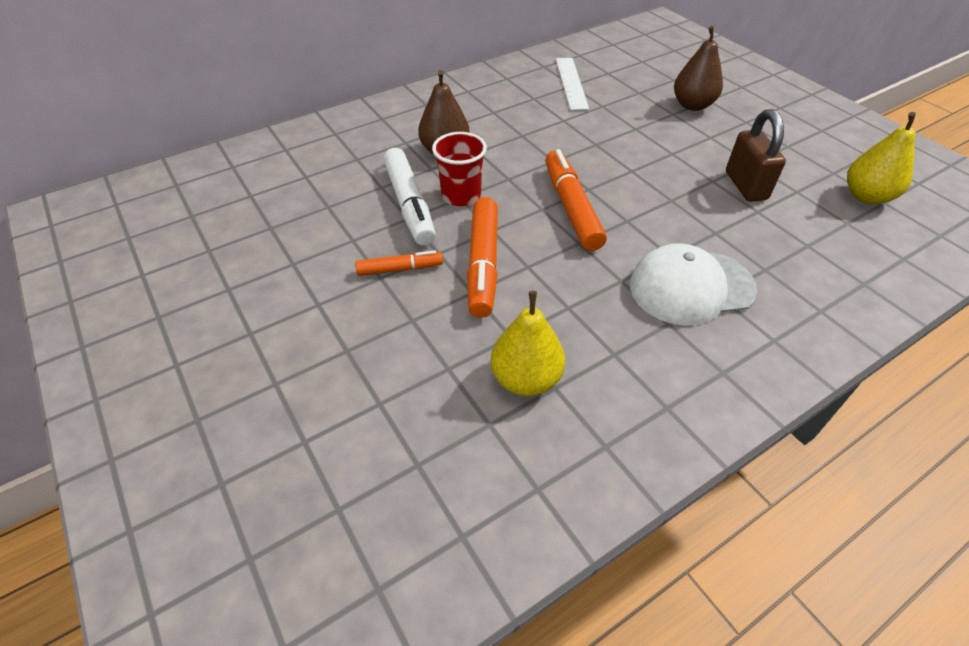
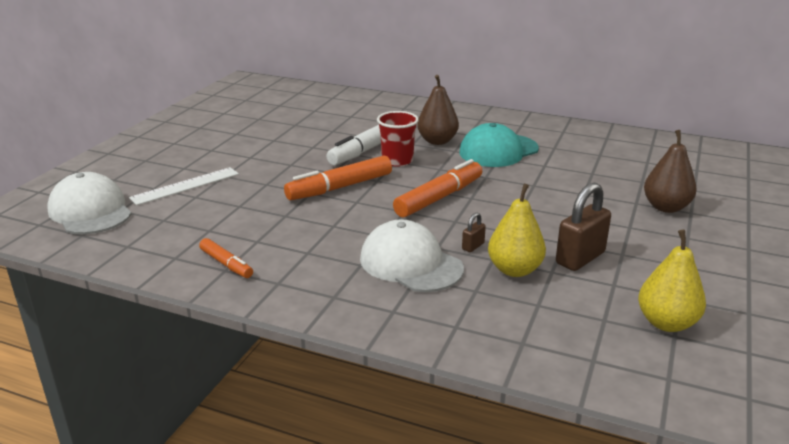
camera: 55 degrees right, 20 degrees down
(305, 552) = (90, 211): none -> white cap
(399, 269) = (304, 166): orange marker -> orange marker (226, 264)
(508, 128) = (498, 151): none -> turquoise cap
(526, 379) = (254, 230): yellow pear -> yellow pear (514, 270)
(571, 83) = (601, 153): white ruler -> white ruler (185, 186)
(685, 233) = (473, 246): none -> brown padlock

